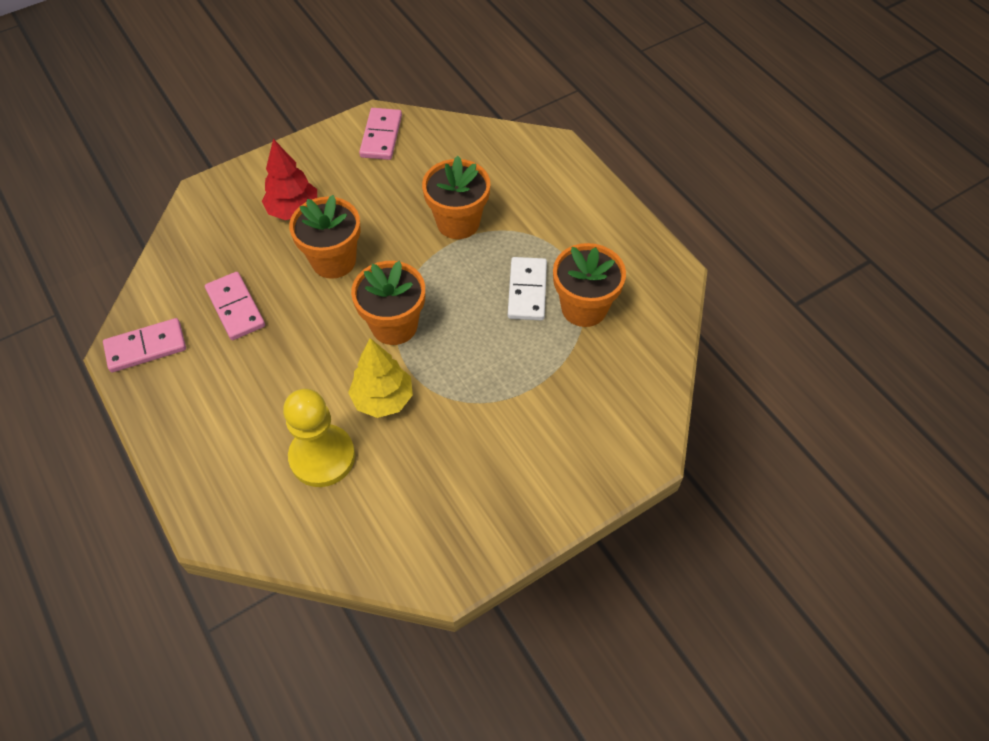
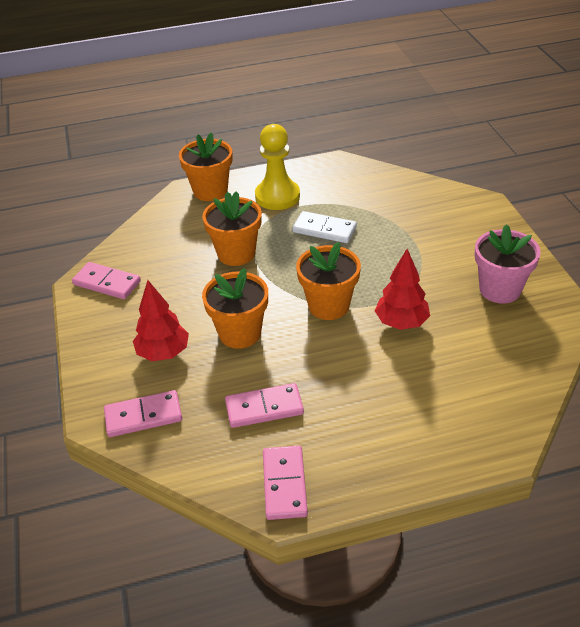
camera: 70 degrees left, 15 degrees down
(212, 222) = (143, 416): none -> pink domino
(322, 457) = (448, 366): yellow pawn -> yellow pawn (277, 196)
(383, 399) = (401, 322): yellow tree -> red tree
(468, 493) = (500, 289): none -> pink flower pot
(584, 308) = (352, 206): orange flower pot -> orange flower pot (210, 191)

